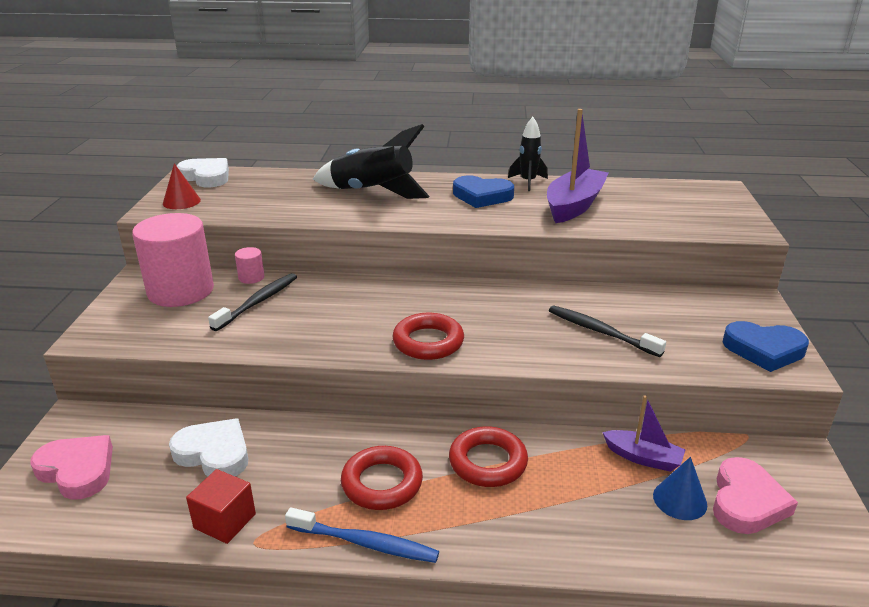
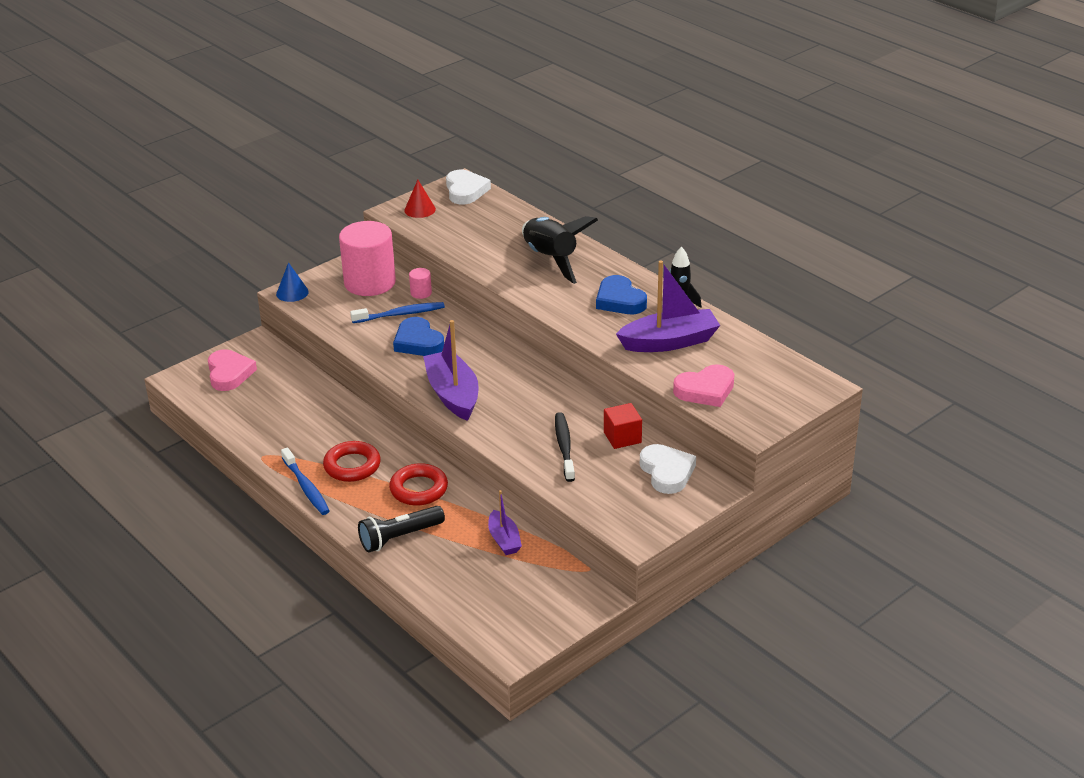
camera: 45 degrees right, 5 degrees up
(214, 453) = (296, 401): white heart -> white heart (667, 472)
(225, 521) = (261, 439): red cube -> red cube (622, 437)
(258, 302) = (400, 314): black toothbrush -> blue toothbrush
(428, 342) = (453, 394): red ring -> purple boat
(554, 527) = (399, 537): none -> black flashlight
(680, 500) = (484, 569): blue cone -> blue cone (292, 292)
(746, 501) = (517, 593): pink heart -> pink heart (705, 390)
(764, 350) = (643, 517): blue heart -> blue heart (418, 342)

